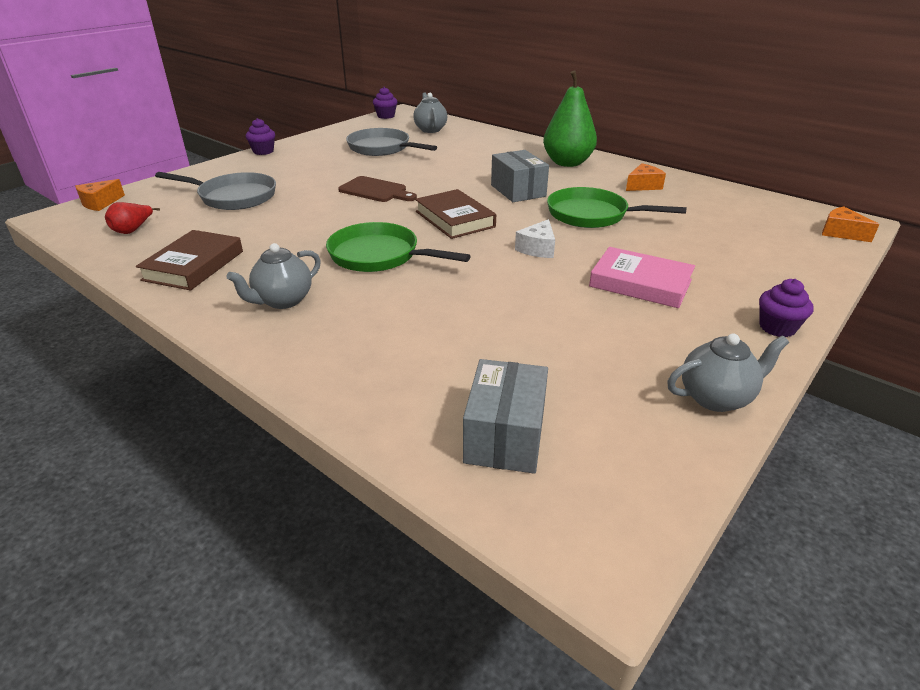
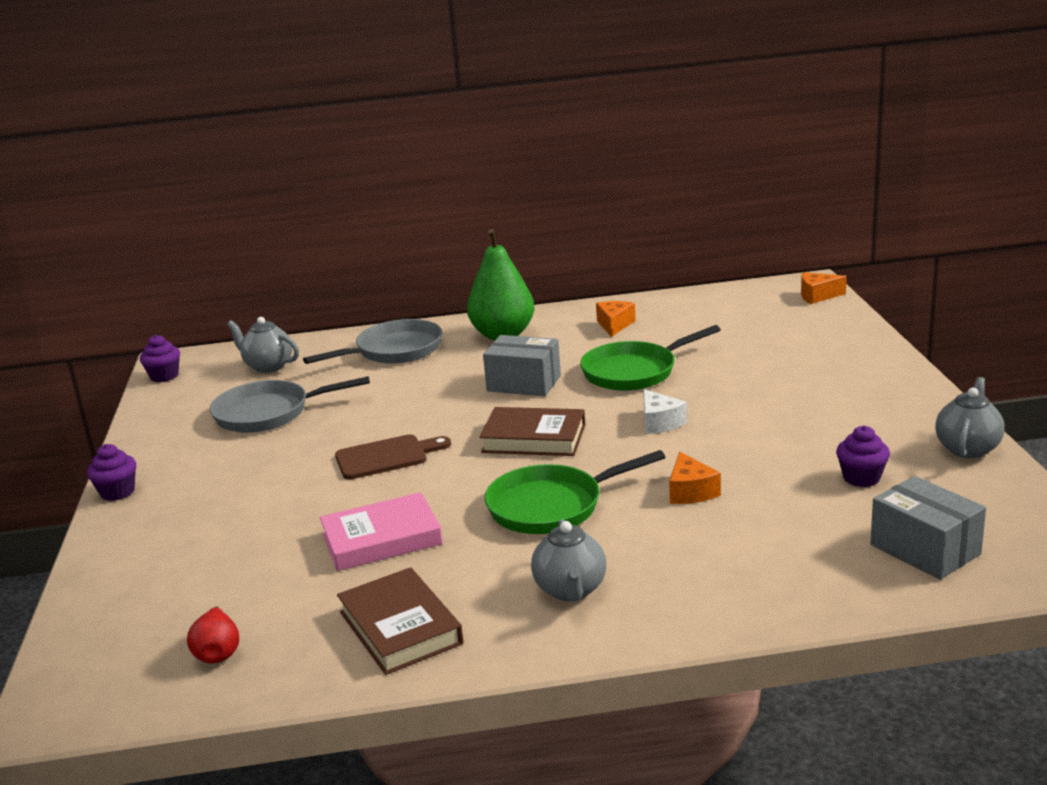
camera: 45 degrees left, 10 degrees down
(100, 203) = (68, 664): orange cheese -> orange cheese (690, 491)
(234, 197) = (239, 553): grey pan -> grey pan (394, 351)
(640, 283) = (783, 405): pink book -> pink book (382, 539)
(777, 327) = (911, 385): purple cupcake -> purple cupcake (861, 478)

